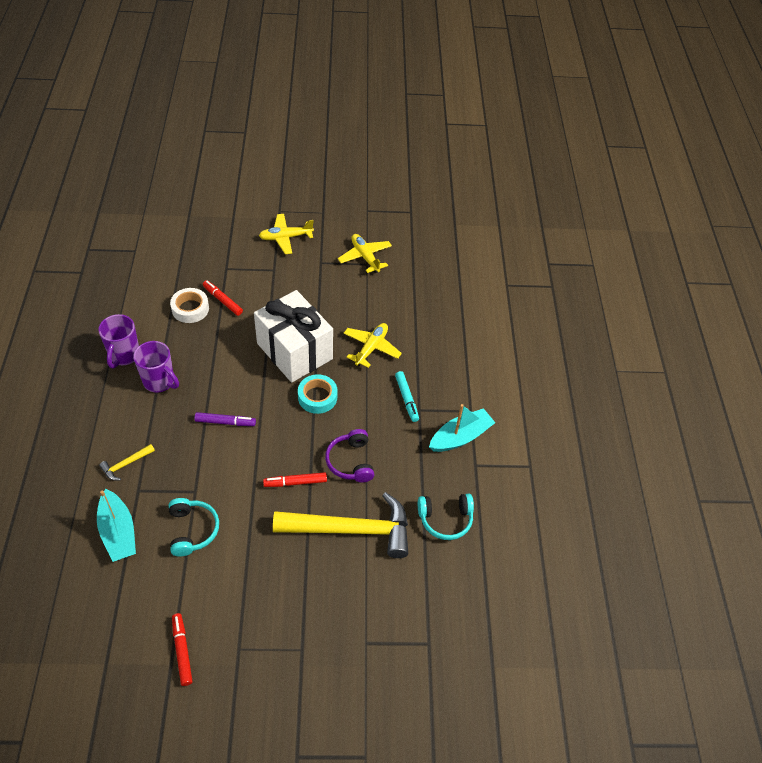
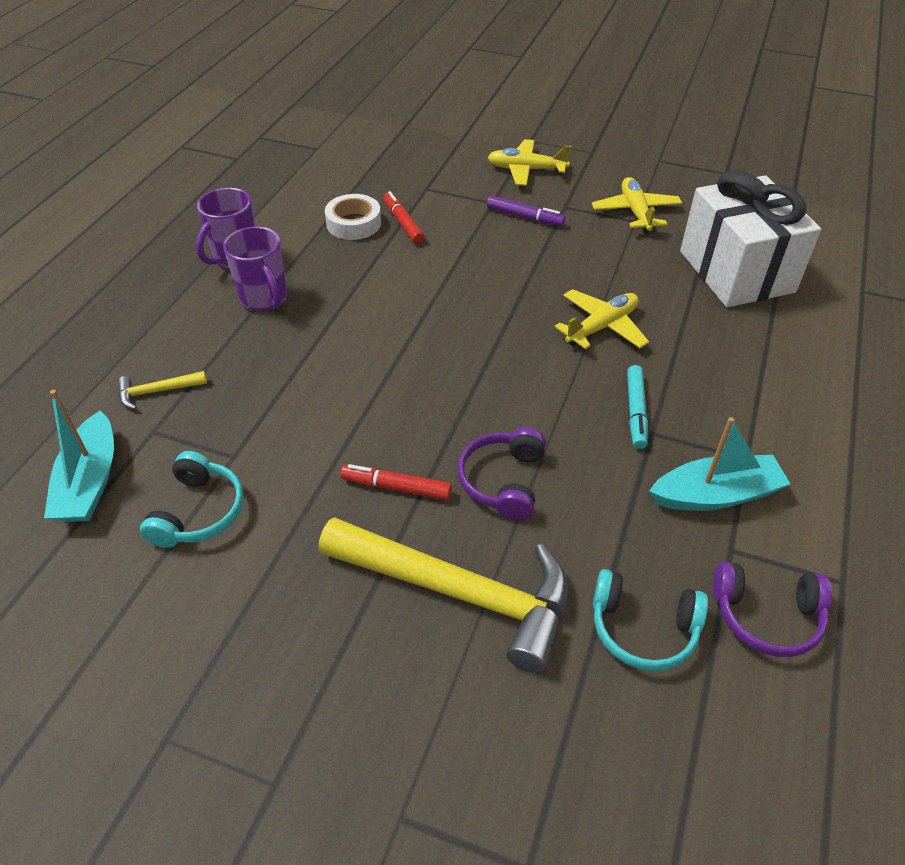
camera: 25 degrees right, 5 degrees down
(182, 651) = (72, 707): red marker -> none
(225, 422) = (329, 372): purple marker -> purple marker (525, 217)
(294, 351) = (478, 305): white gift -> white gift (736, 272)
(317, 397) = (487, 373): turquoise tape -> none
(500, 495) = (766, 616): none -> purple headphones

